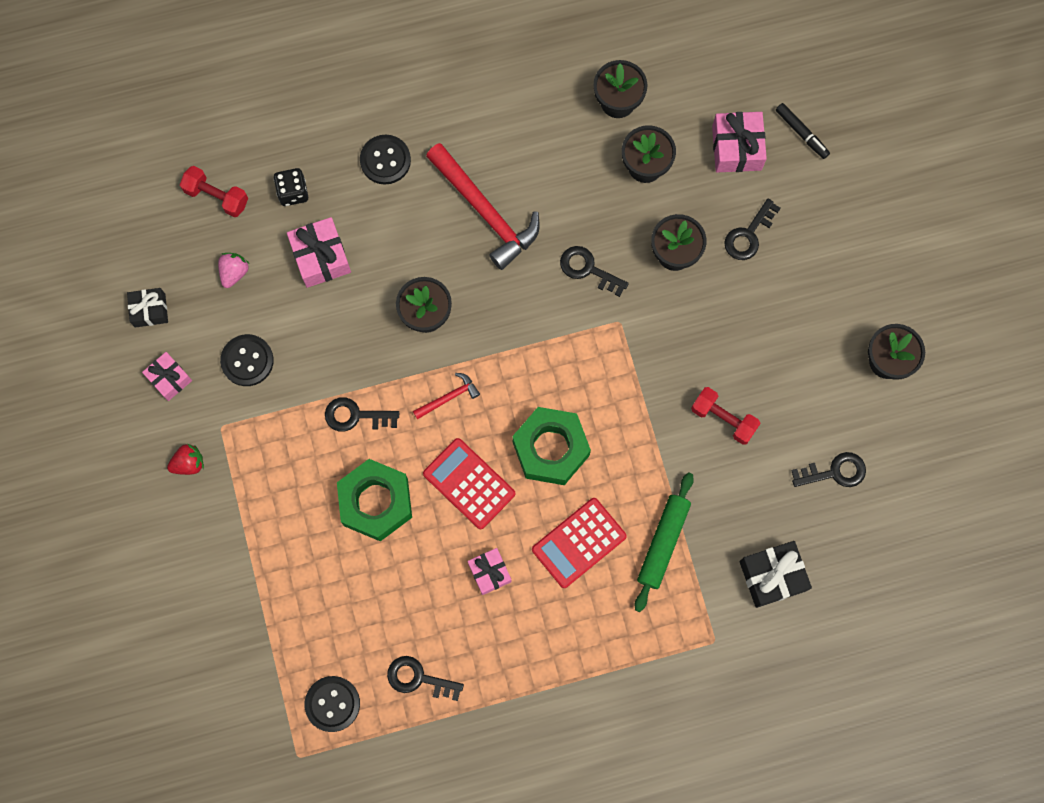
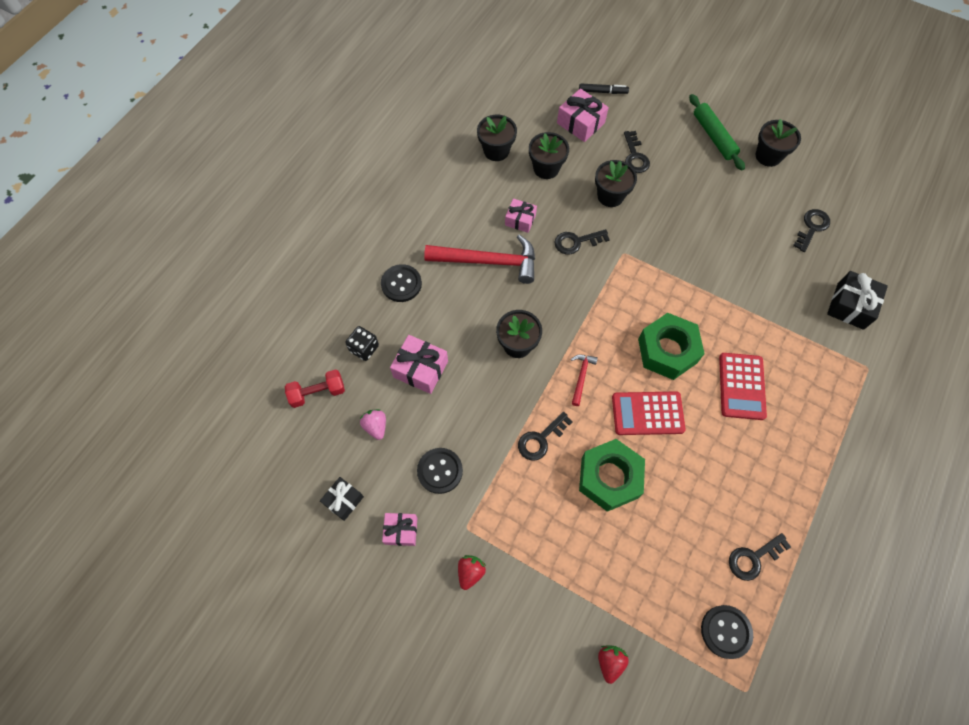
camera: 45 degrees left, 10 degrees down
(222, 633) = (610, 662): none -> red strawberry
(489, 572) = (717, 452): pink gift -> pink gift (520, 220)
(663, 543) = (781, 343): green rolling pin -> green rolling pin (713, 136)
(723, 419) = (731, 252): red dumbbell -> none

